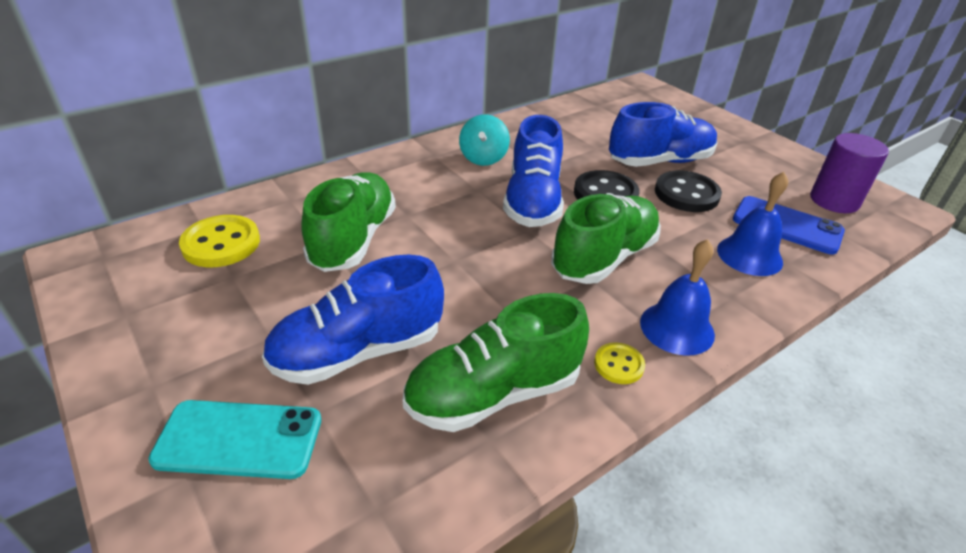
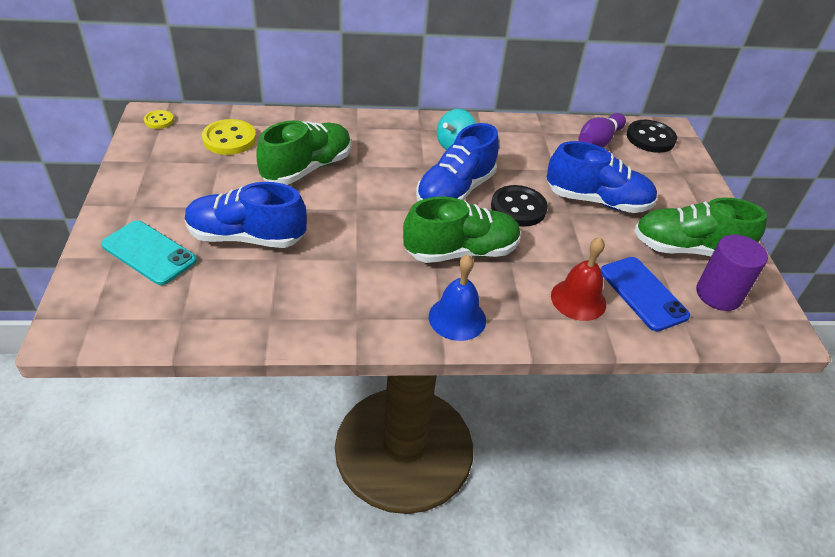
camera: 30 degrees right, 5 degrees up
(493, 393) = (297, 296): green shoe -> green shoe (687, 249)
(602, 112) = (598, 142): none -> purple bowling pin
(618, 365) = (390, 319): yellow button -> yellow button (159, 120)
(686, 194) = (586, 235): black button -> black button (650, 138)
(749, 255) = (578, 299): blue bell -> red bell

